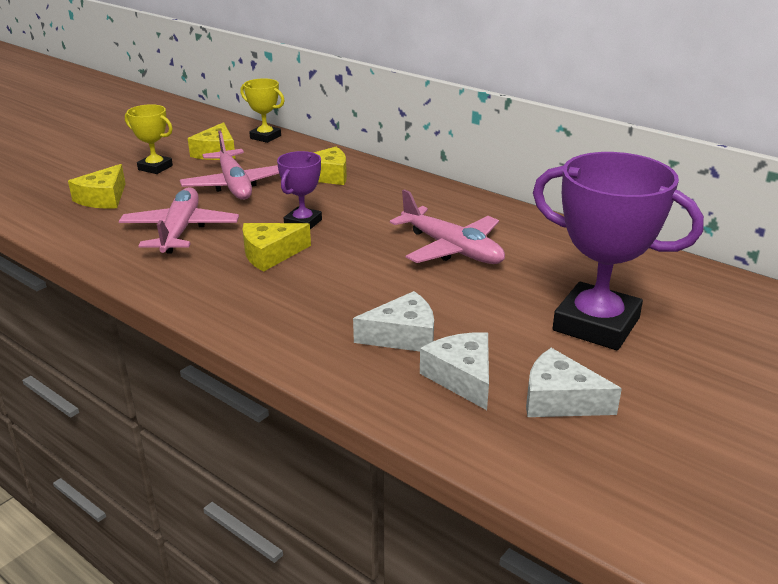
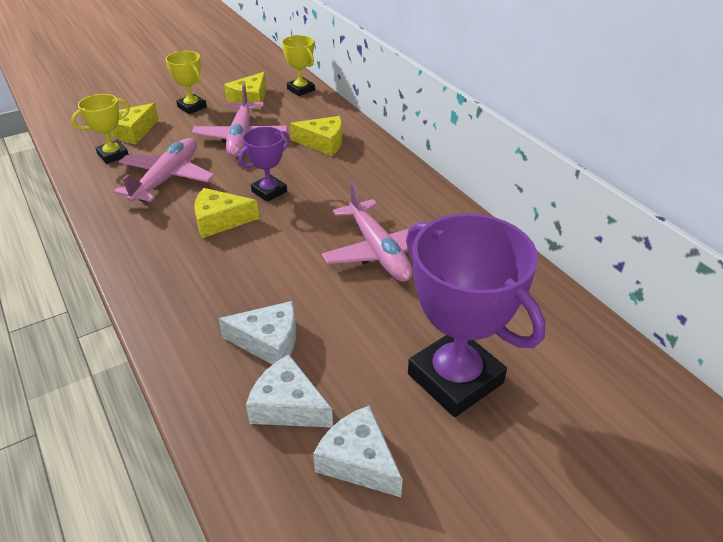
camera: 20 degrees right, 10 degrees up
(98, 221) = (113, 155): none -> yellow trophy
(462, 377) = (288, 405): white cheese -> white cheese turned 60 degrees counterclockwise

